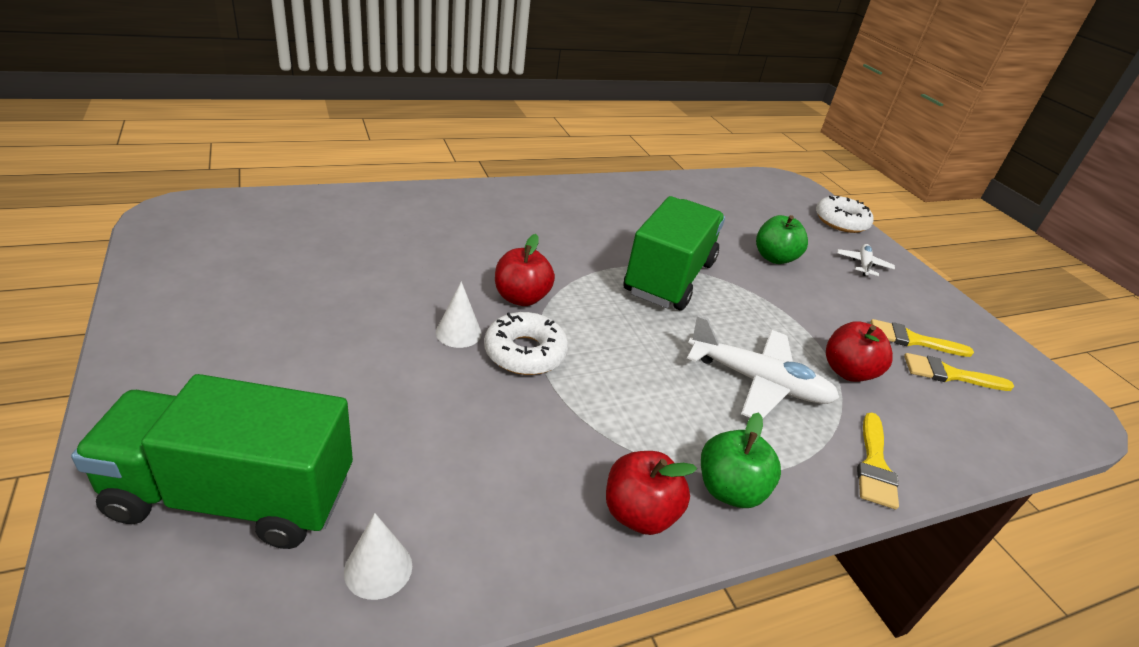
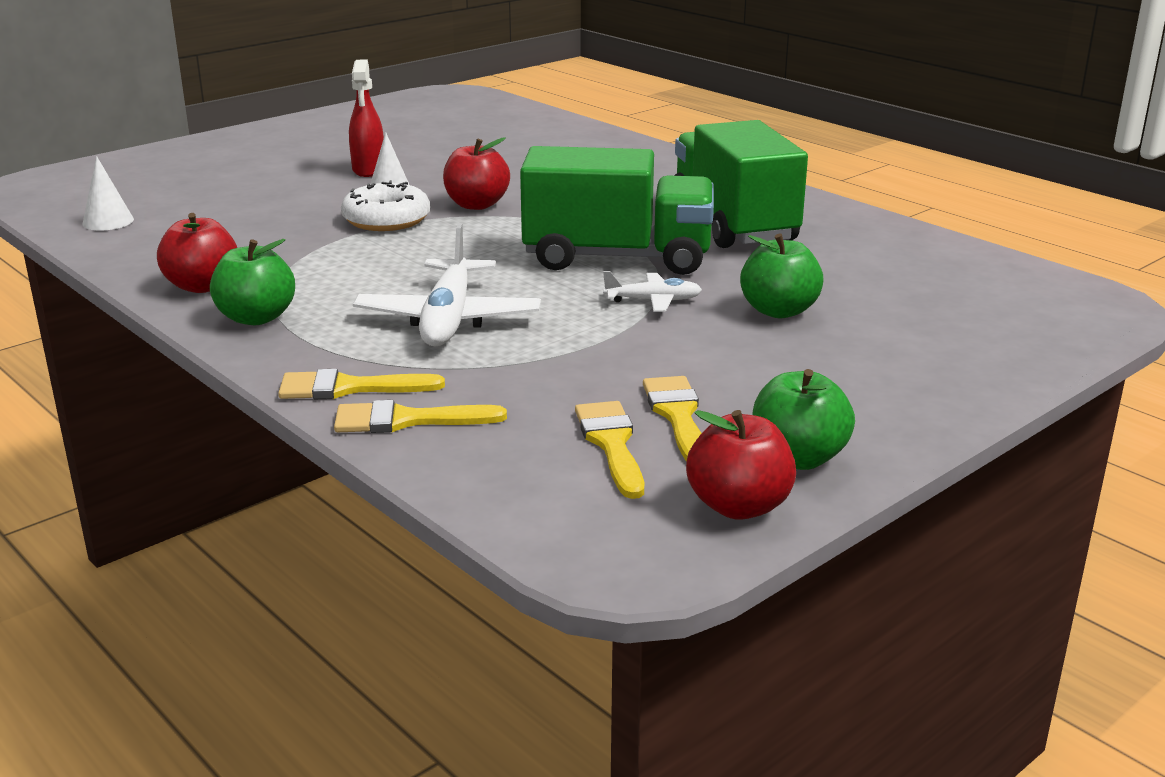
camera: 75 degrees right, 10 degrees down
(233, 496) = (151, 178): green truck -> green truck (733, 223)
(373, 325) = (368, 170): none -> red spray bottle
(841, 221) = (1020, 355): white donut -> none
(847, 371) = (530, 369): red apple -> red apple (739, 506)
(863, 264) = (878, 376): white plane -> white plane (653, 301)
(925, 449) = (407, 420): none -> yellow brush
(957, 322) = (798, 458): none -> green apple

